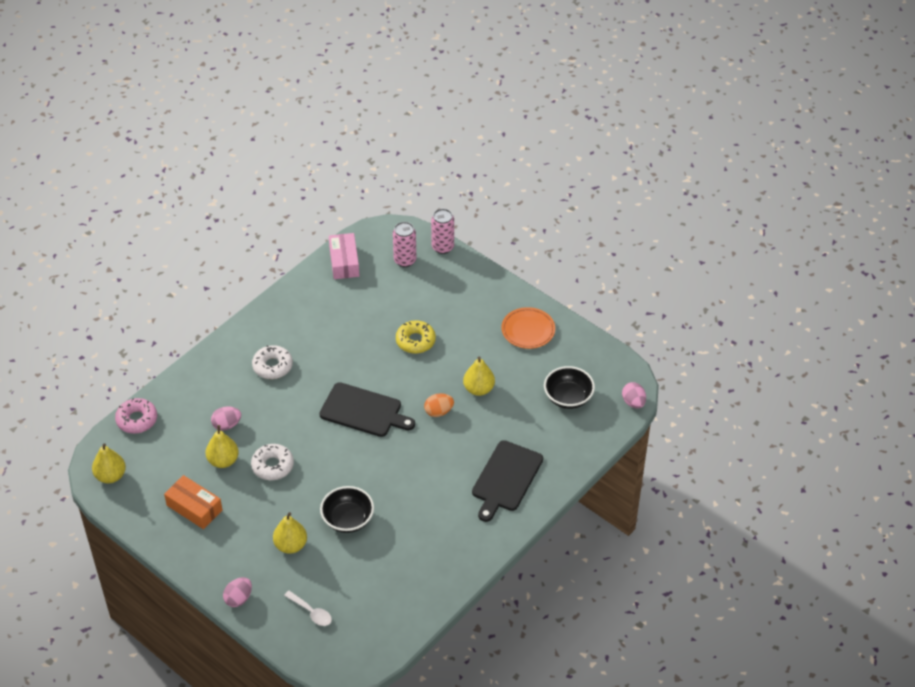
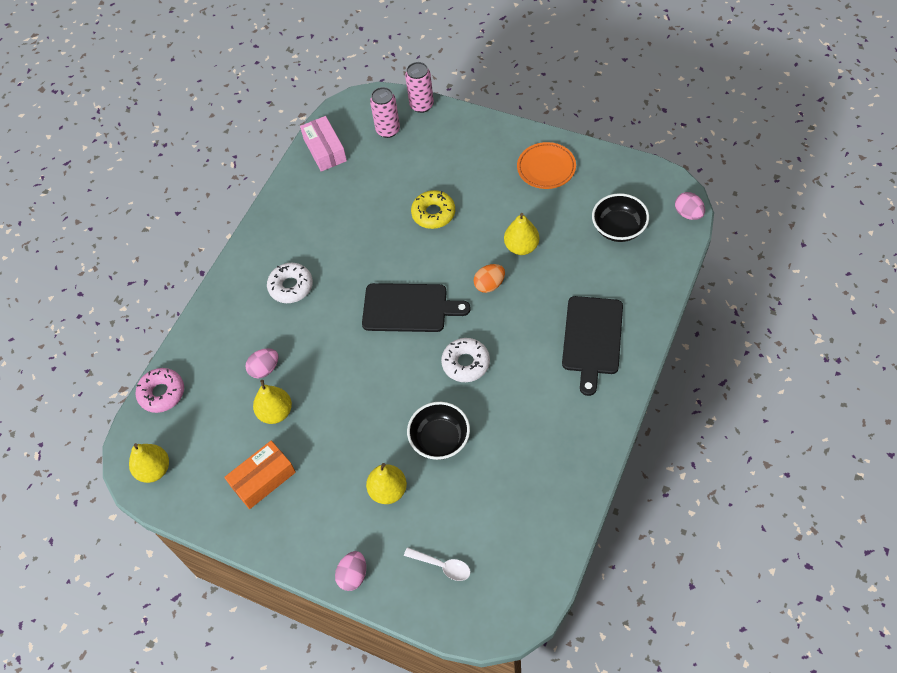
camera: 10 degrees left, 10 degrees up
(194, 508) = (263, 479): orange box -> orange box turned 60 degrees counterclockwise
(272, 466) = (333, 402): white donut -> white donut (466, 363)

